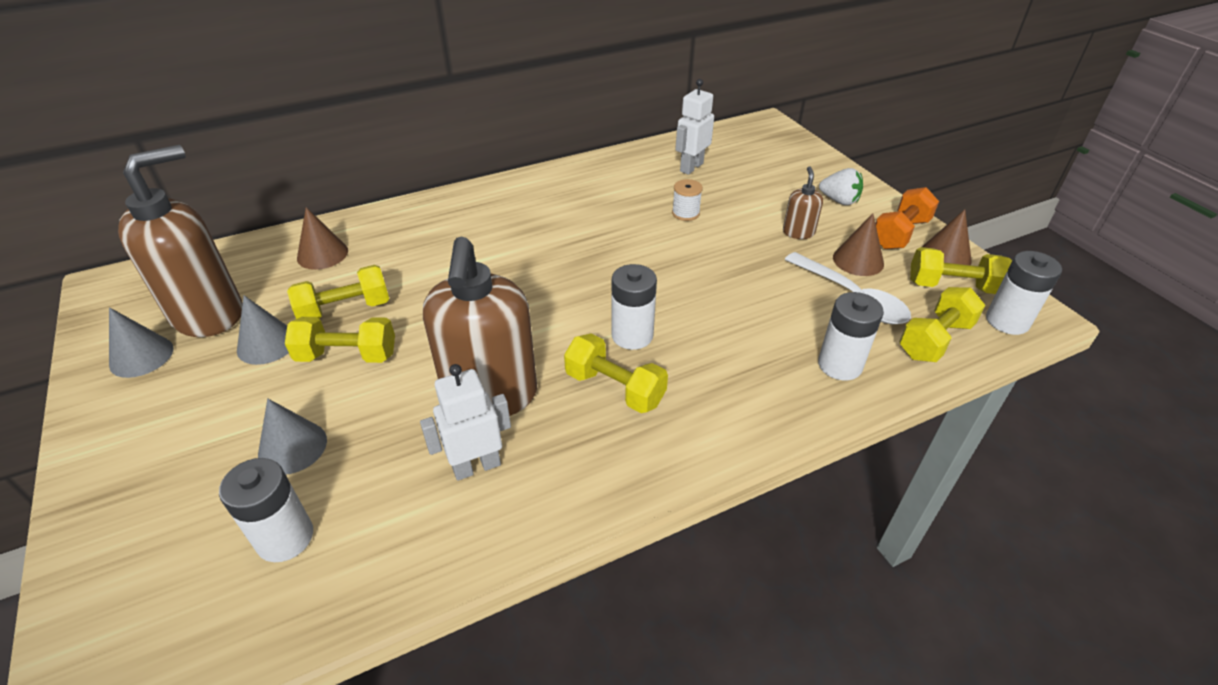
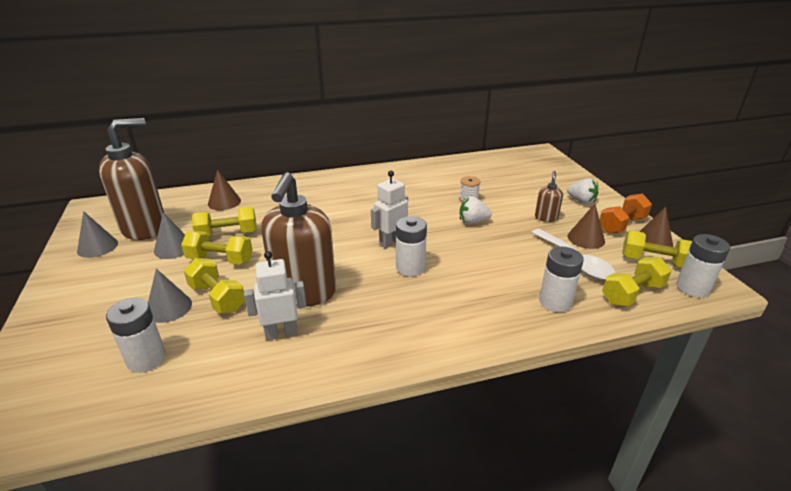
camera: 10 degrees right, 10 degrees down
(614, 388) = (389, 298): yellow dumbbell -> yellow dumbbell (217, 298)
(691, 167) = (480, 173): white robot -> white robot (391, 242)
(700, 250) = (472, 222): none -> white strawberry

